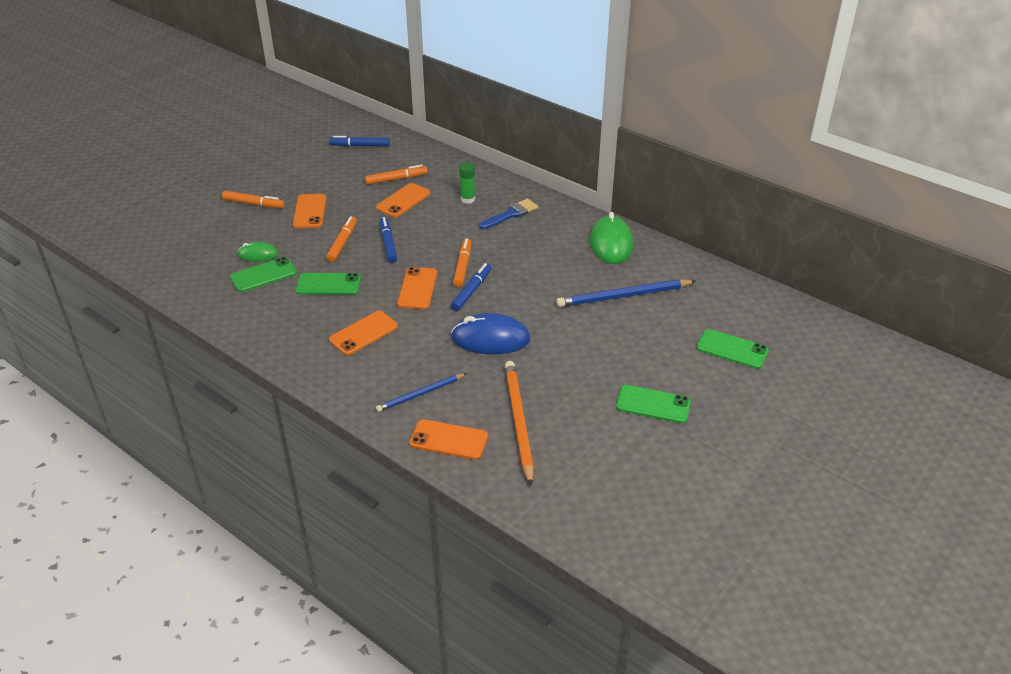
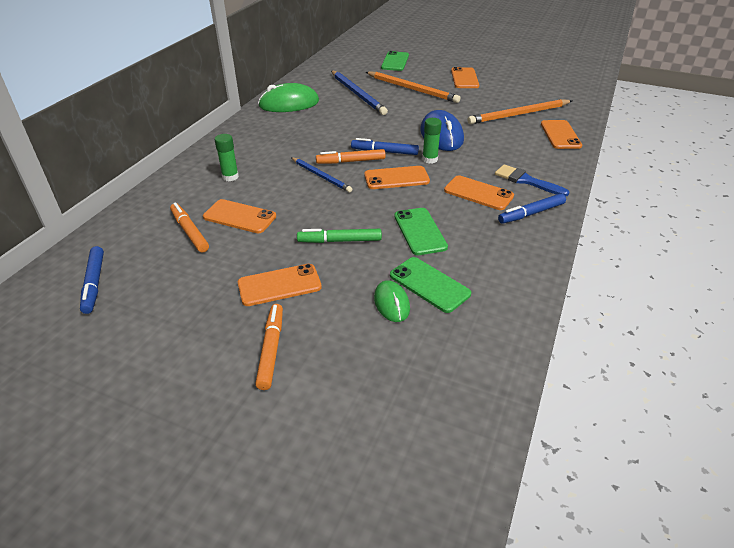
camera: 105 degrees left, 0 degrees up
(342, 243) = (339, 241): orange marker -> green marker
(388, 243) = (329, 209): blue marker -> blue marker (531, 213)
(420, 394) = (527, 153): blue pencil -> blue pencil (321, 176)
(442, 317) = (430, 159): none -> green glue stick
(511, 214) = (254, 150): blue brush -> blue brush (526, 181)
(627, 344) = (412, 89): none -> orange pencil
(653, 404) = (464, 78): green phone -> orange phone

